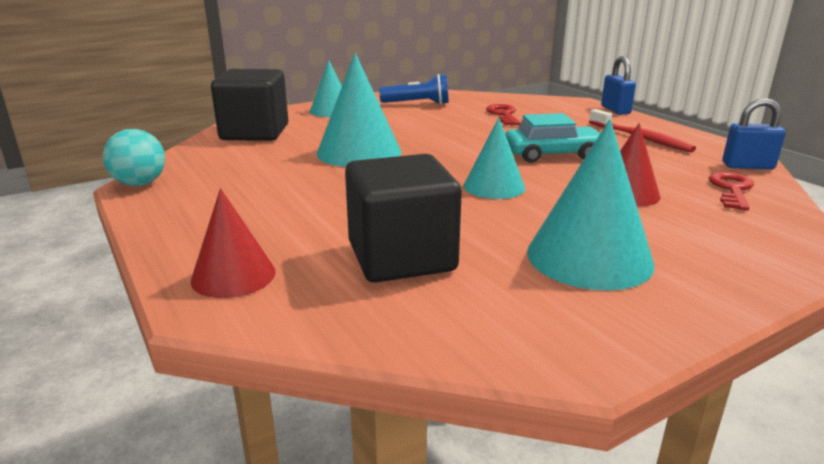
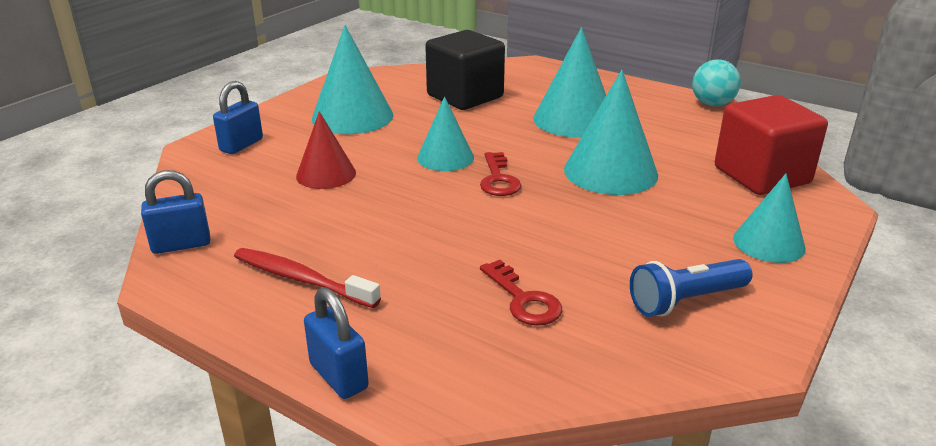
camera: 155 degrees right, 5 degrees up
(233, 275) = (540, 74): red cone -> none
(255, 132) = (761, 175): black cube -> red cube
(312, 197) = (574, 119): none -> turquoise cone
(552, 154) = (410, 214): turquoise car -> none
(731, 189) = (223, 200): red key -> red key (498, 179)
(747, 244) = (241, 145): none -> blue padlock

